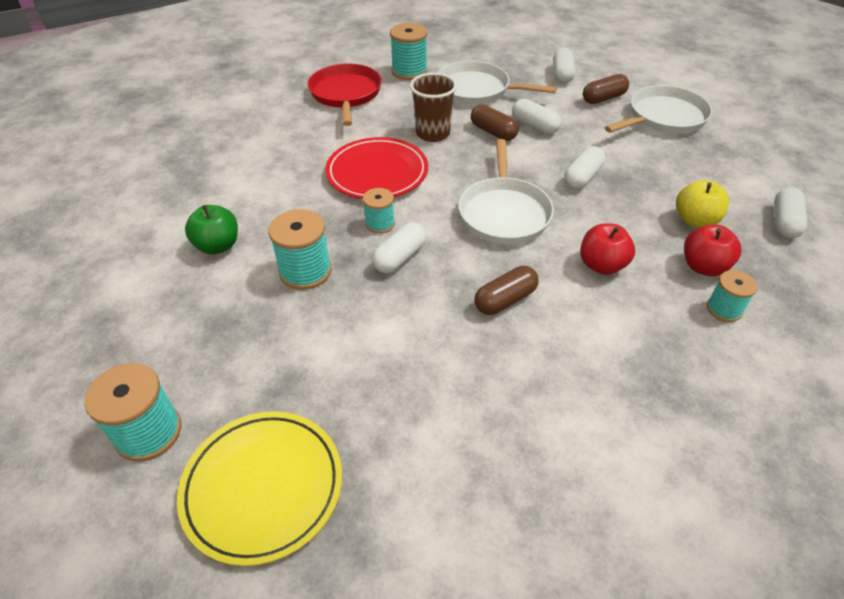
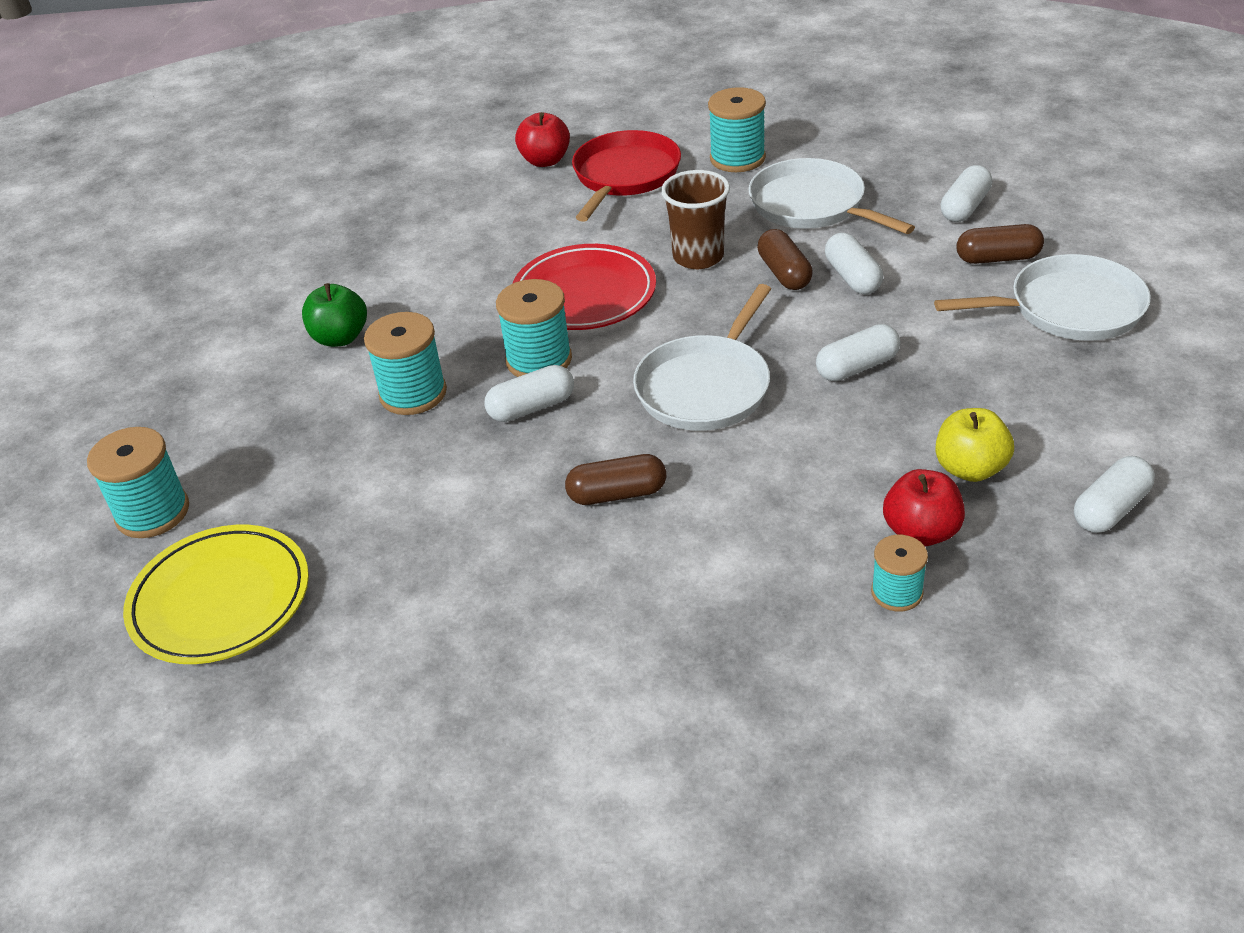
camera: 30 degrees right, 5 degrees down
(380, 224) = (539, 360): turquoise spool -> turquoise spool, size x1.62
(602, 265) = (779, 489): red apple -> red apple (545, 161)

